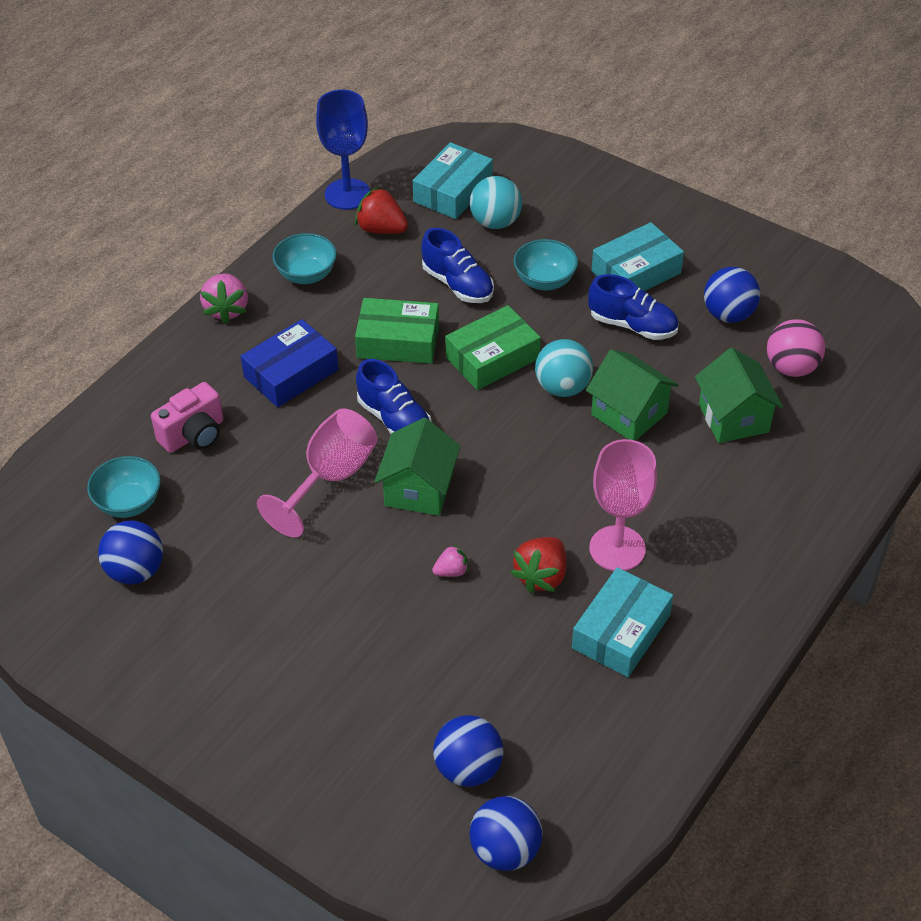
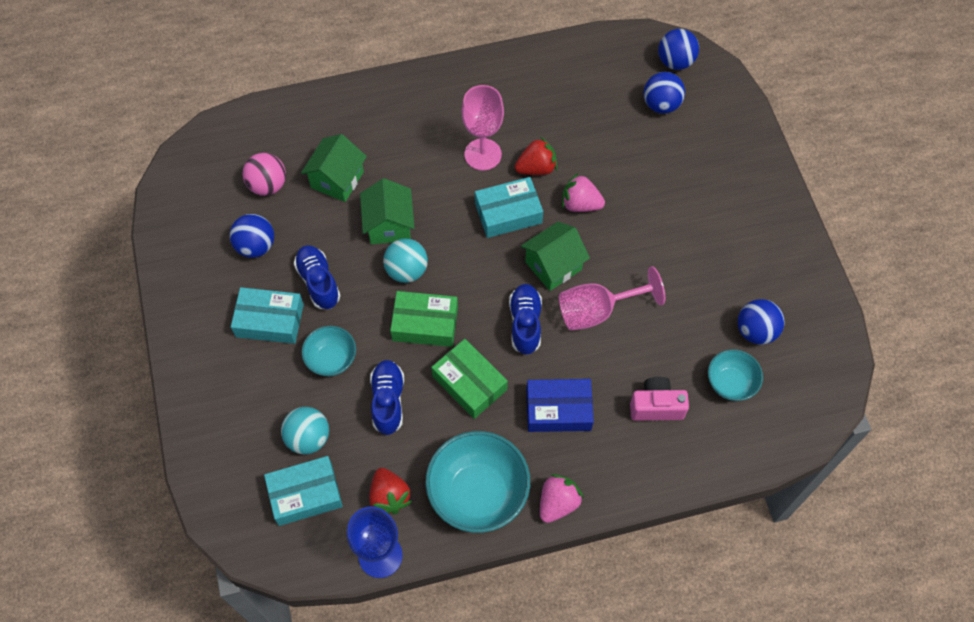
camera: 140 degrees left, 15 degrees up
(306, 275) = (478, 493): turquoise bowl -> turquoise bowl, size x1.79
(451, 571) = (580, 204): pink strawberry -> pink strawberry, size x1.76
(621, 631) = (526, 113): turquoise box -> turquoise box (508, 213)

